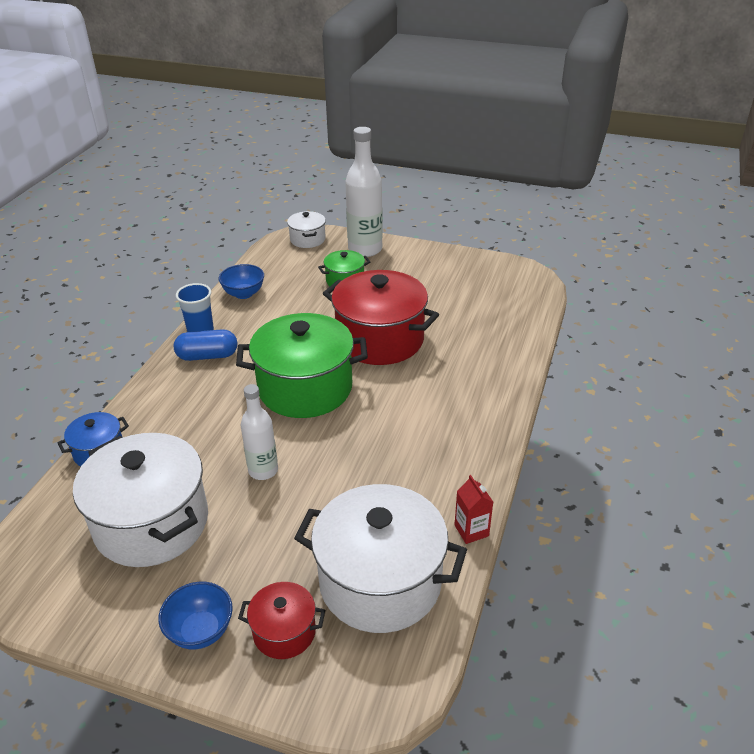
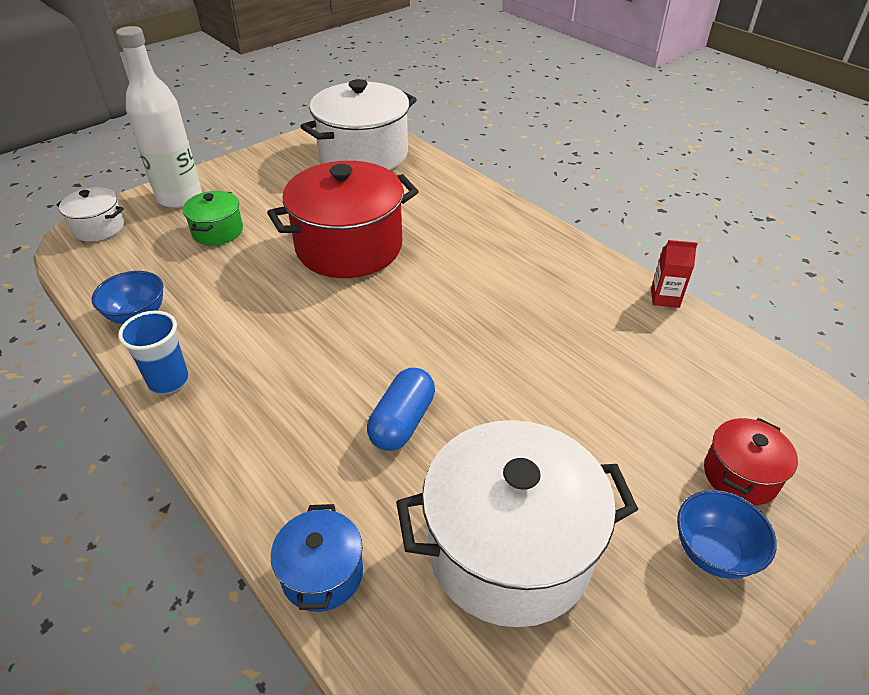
camera: 60 degrees left, 5 degrees up
(207, 356) = (228, 390): blue capsule -> blue capsule (402, 422)
(263, 470) = (487, 410): white bottle -> none
(305, 388) = (376, 328): green pot -> none
(380, 581) = (701, 379): white pot -> white pot (363, 154)

